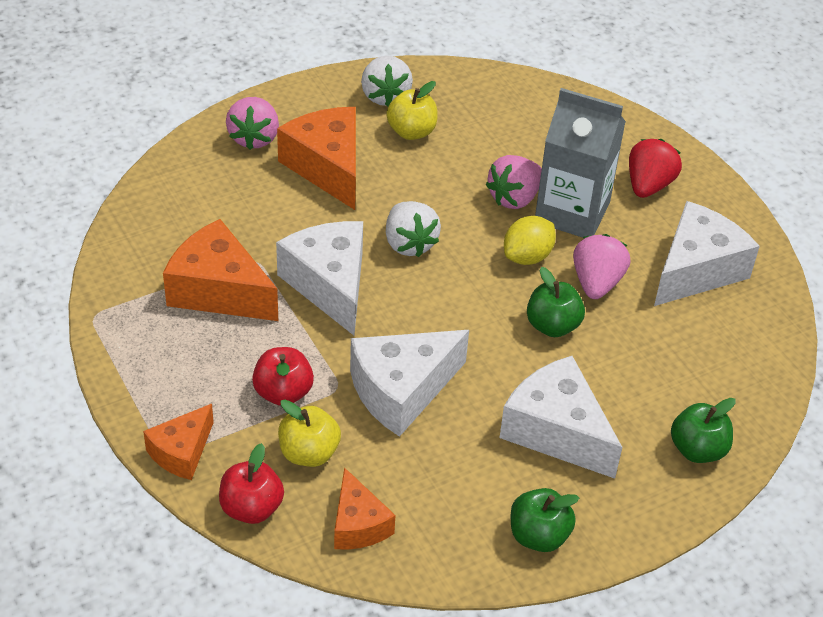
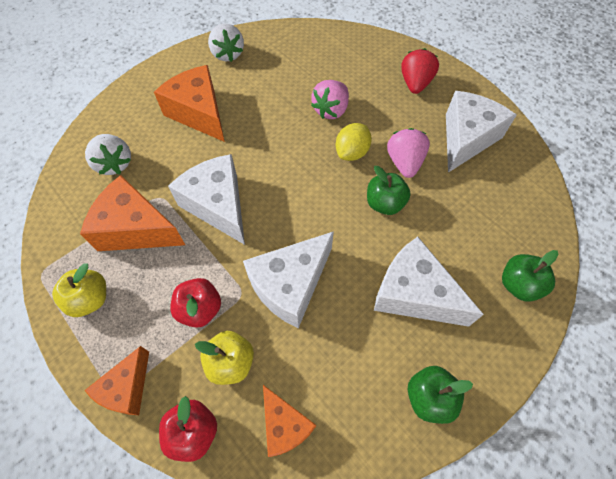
camera: 10 degrees left, 15 degrees up
(254, 138) = (144, 101): pink strawberry -> none
(409, 243) = (268, 160): white strawberry -> white strawberry (115, 164)
(411, 132) = (251, 76): yellow apple -> yellow apple (90, 299)
(572, 212) = (372, 113): grey carton -> none

